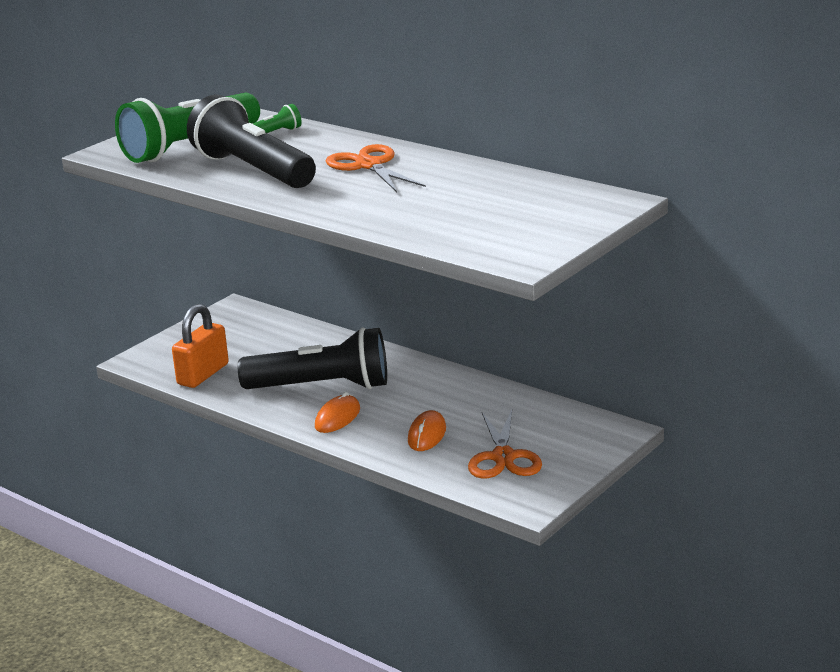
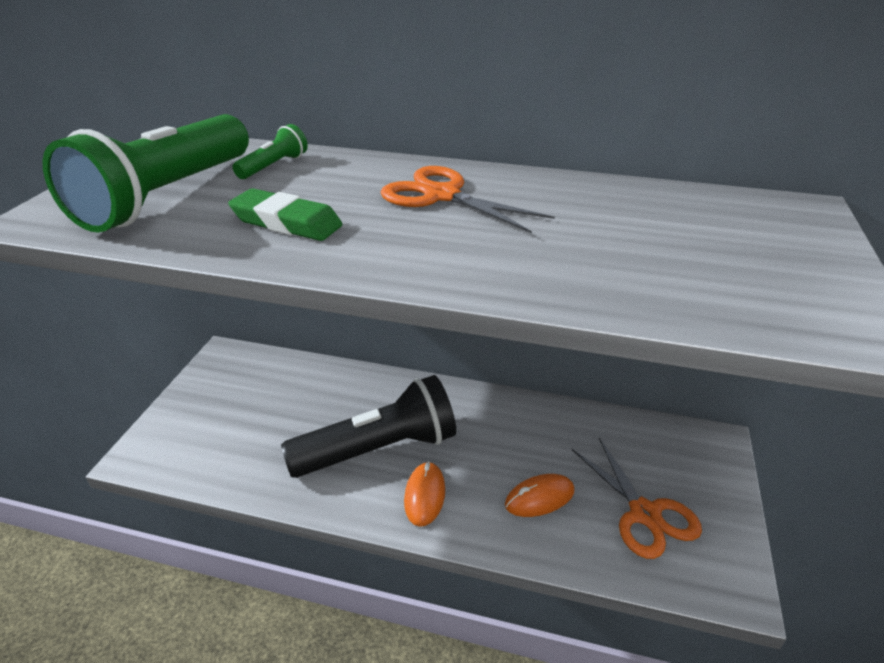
camera: 25 degrees left, 10 degrees up
(203, 374) = (230, 461): orange padlock -> none
(252, 170) = (286, 222): black flashlight -> green eraser
(427, 434) = (539, 498): orange mouse -> orange mouse turned 75 degrees clockwise

